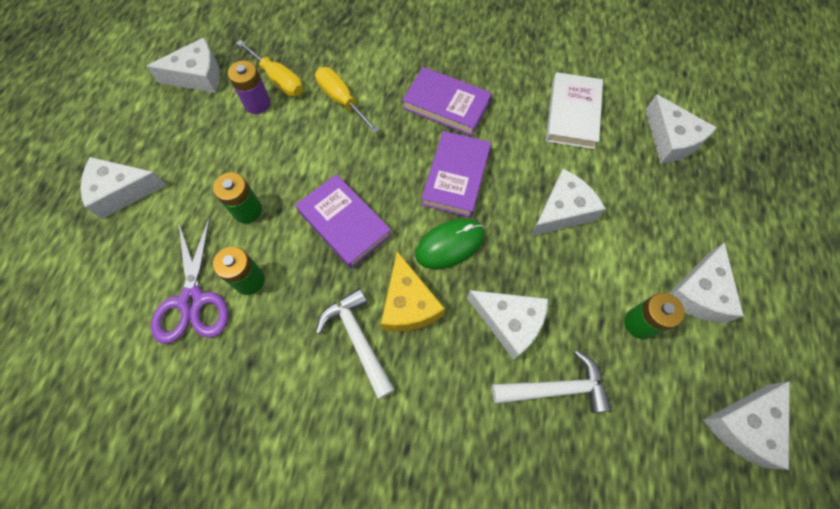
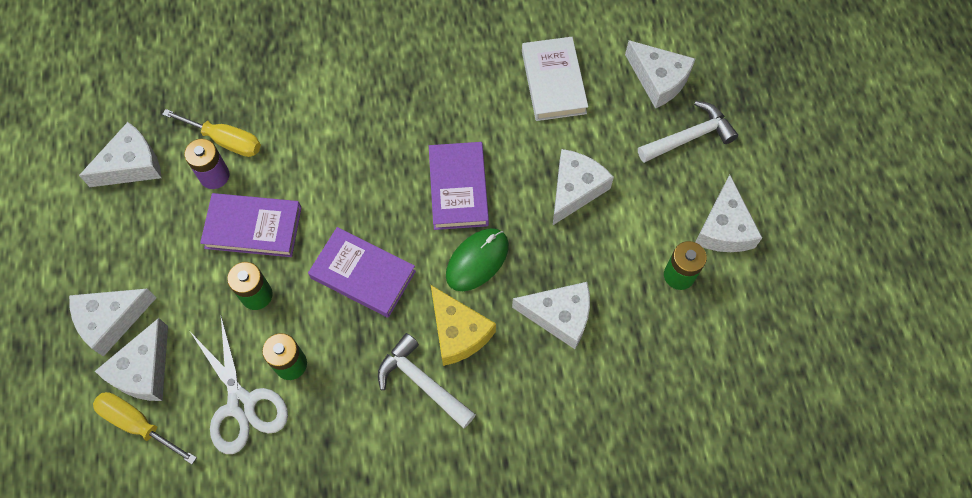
camera: 20 degrees left, 0 degrees up
(192, 301) = (241, 404): purple scissors -> white scissors
(341, 100) = (305, 142): yellow screwdriver -> yellow screwdriver (138, 424)
(446, 105) = (420, 112): purple book -> purple book (253, 227)
(556, 388) = (621, 361): white hammer -> white hammer (690, 137)
(744, 425) = (792, 335): white cheese -> white cheese (144, 370)

